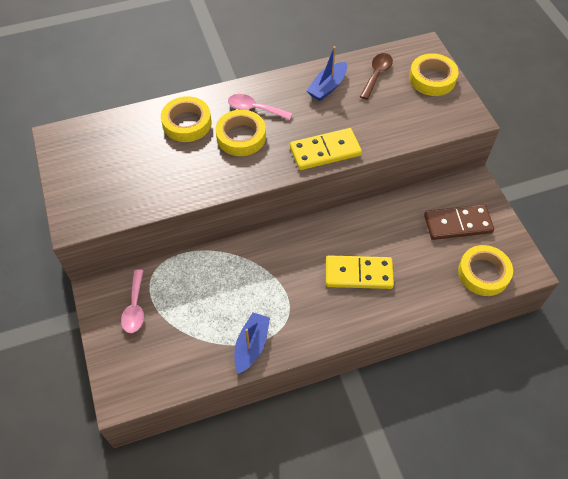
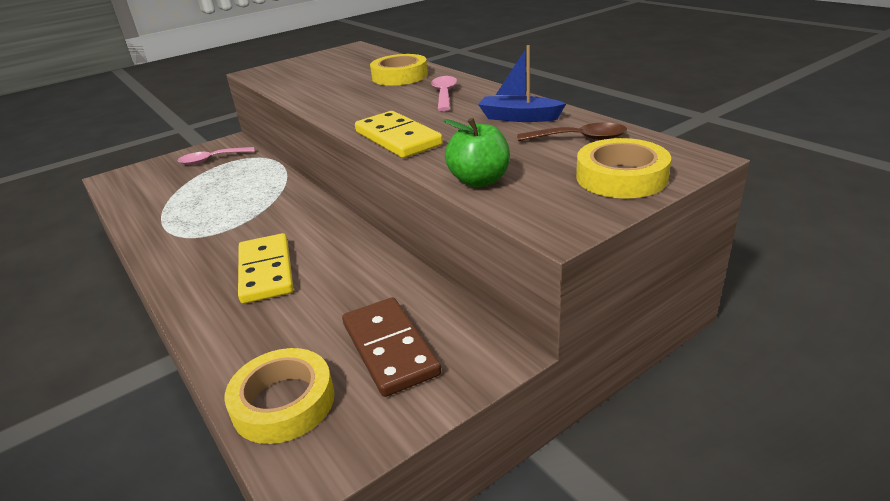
camera: 75 degrees right, 25 degrees down
(241, 136) = (395, 98): yellow tape -> none
(251, 346) = (158, 224): blue boat -> none
(409, 130) = (479, 181): none -> green apple

